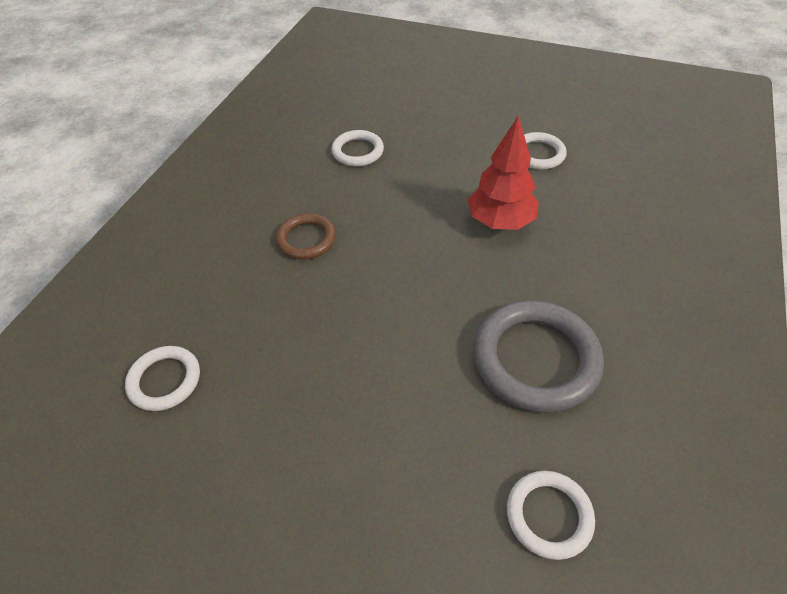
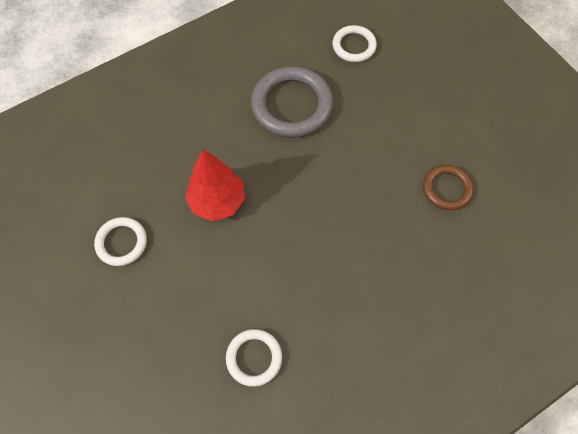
camera: 145 degrees left, 15 degrees up
(165, 380) = (510, 228): white ring -> none
(306, 239) = (362, 282): brown ring -> brown ring (446, 189)

